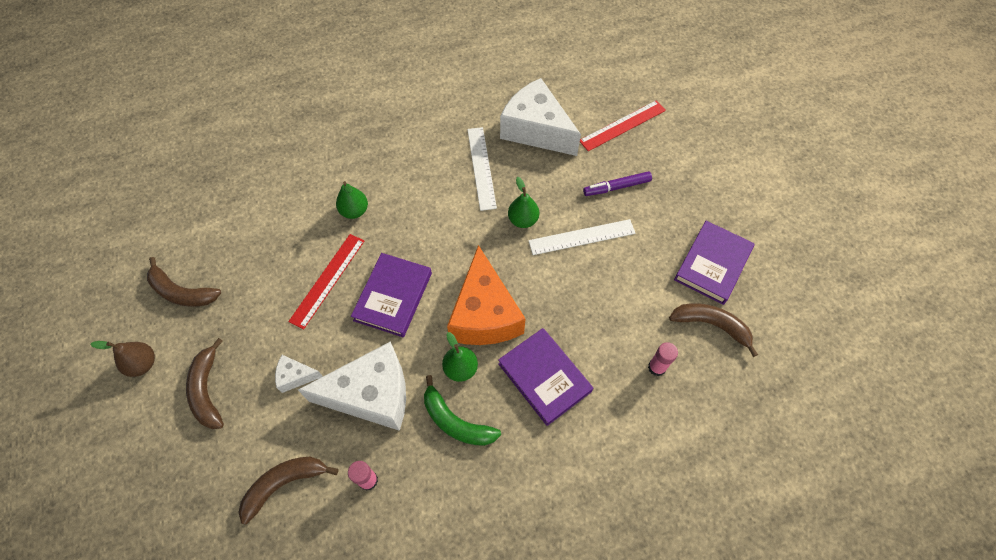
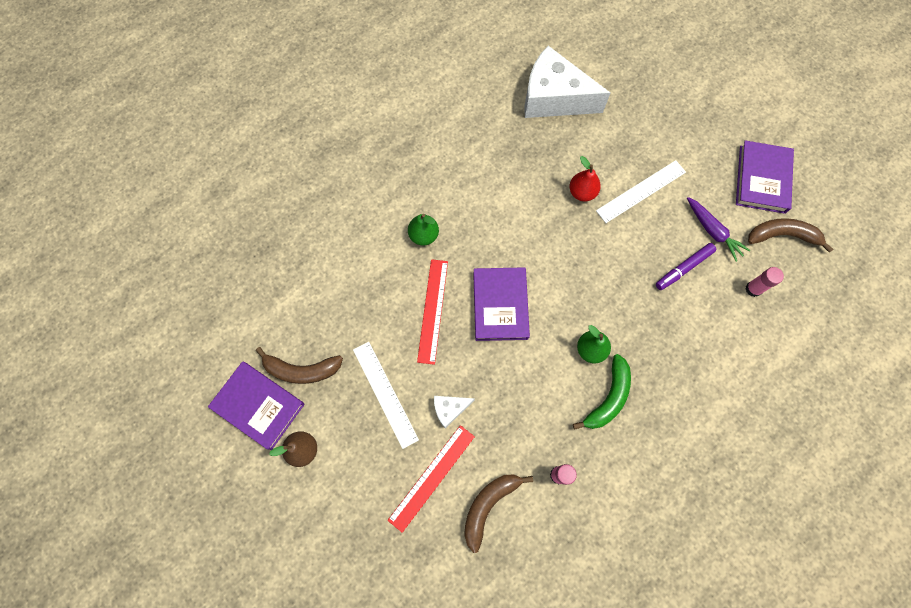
camera: 20 degrees left, 10 degrees up
(207, 390) = (377, 451): brown banana -> none
(371, 395) = (525, 401): white cheese -> none
(456, 421) = (608, 397): green banana -> green banana turned 75 degrees counterclockwise
(481, 168) = (521, 153): white ruler -> white ruler (385, 394)
(484, 314) = (588, 293): orange cheese -> none
(523, 220) = (582, 192): green pear -> red pear
(544, 377) = (665, 331): purple book -> purple book (258, 405)
(616, 187) = (651, 132): purple marker -> purple marker (683, 268)
(622, 125) = (630, 68): red ruler -> red ruler (432, 477)
(638, 297) = (713, 231): none -> purple carrot

